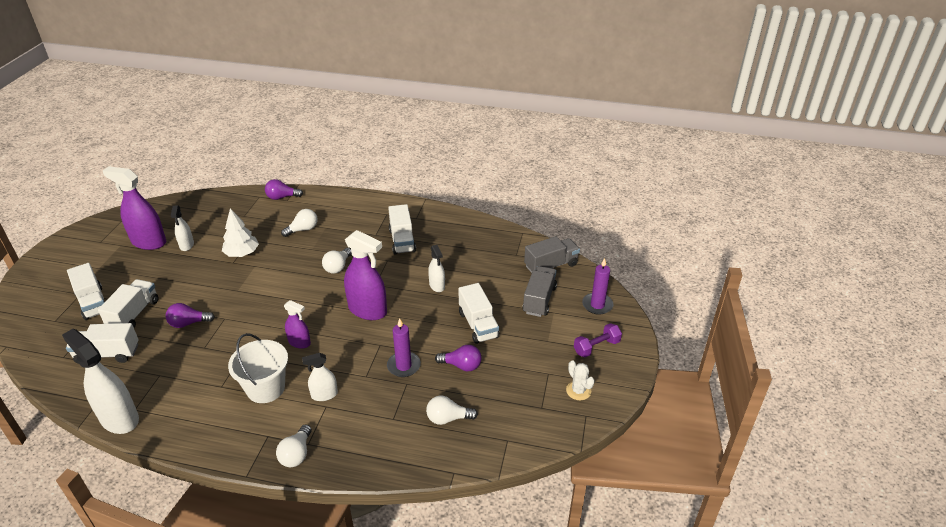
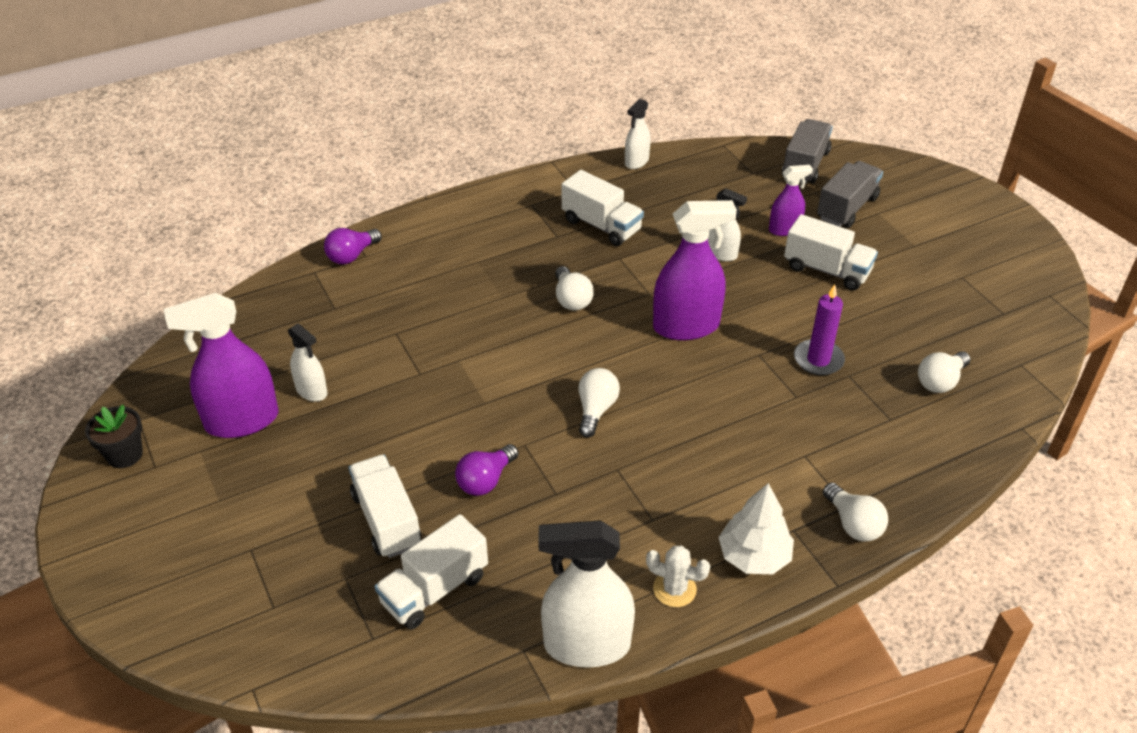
camera: 40 degrees left, 5 degrees up
(93, 303) = (294, 546): white truck -> none
(98, 231) = (124, 455): none -> black flower pot
(242, 253) = (414, 355): white tree -> white tree (754, 556)
(265, 388) = (708, 484): white bucket -> none
(299, 342) = (665, 410): purple spray bottle -> purple spray bottle (784, 229)
(303, 229) = (451, 280): white light bulb -> white light bulb (596, 410)
(324, 395) = (784, 445): white spray bottle -> white spray bottle (636, 162)
(461, 365) = (874, 321): purple light bulb -> none
(539, 300) = (847, 208): grey truck -> grey truck turned 60 degrees clockwise
(578, 390) = (1010, 276): white cactus -> white cactus (674, 589)
(596, 347) = (966, 224): purple dumbbell -> none
(597, 305) = (907, 181): purple candle -> none

